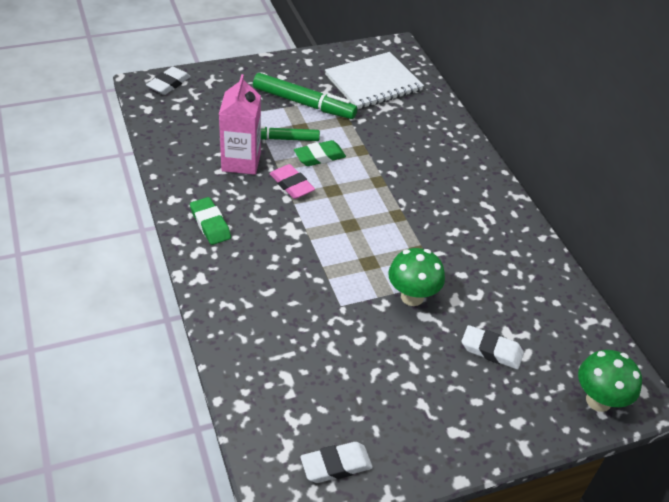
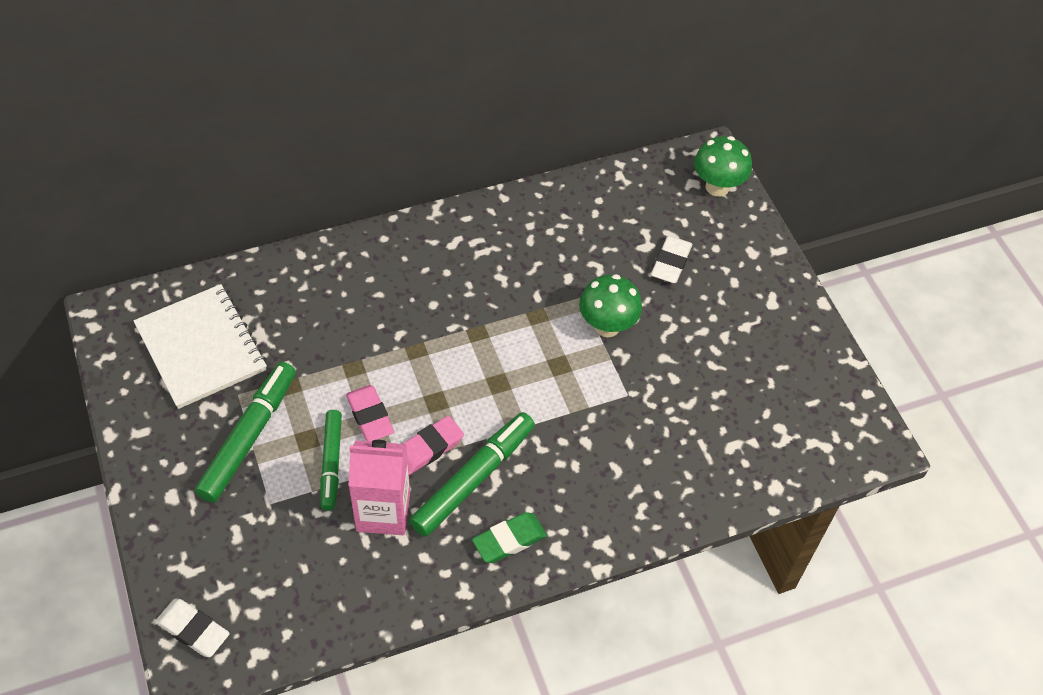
camera: 90 degrees left, 10 degrees up
(264, 207) = (473, 479): none -> green marker
(319, 157) = (370, 416): green eraser -> pink eraser
(336, 465) = (827, 401): white eraser -> none

